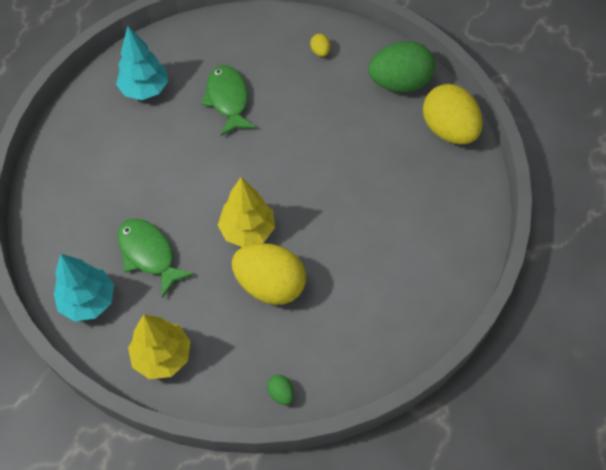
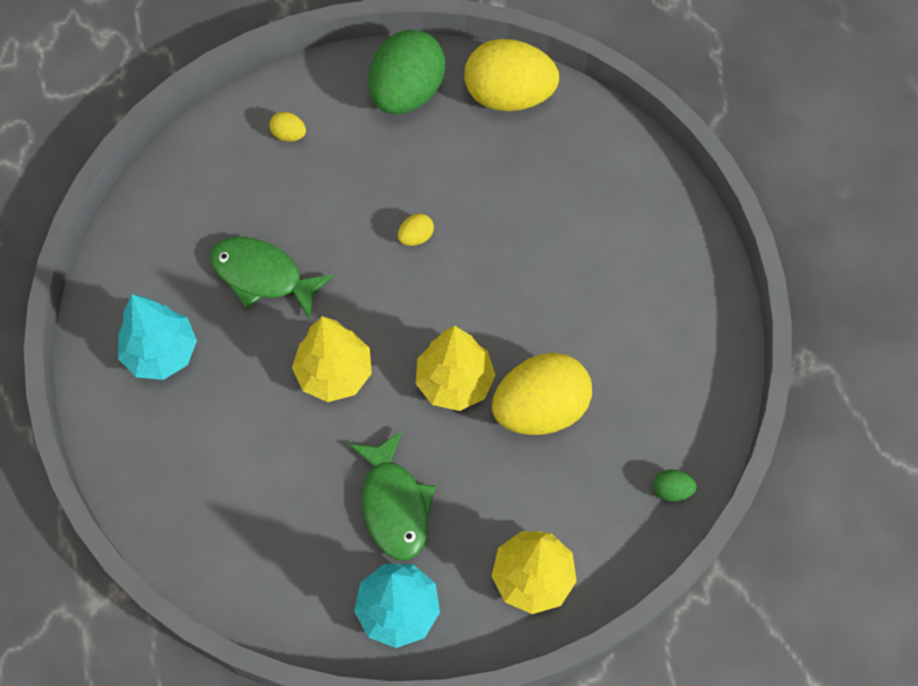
camera: 50 degrees left, 5 degrees up
(149, 254) = (394, 505): green fish -> green fish turned 105 degrees counterclockwise
(201, 171) = (334, 374): none -> yellow tree
(317, 149) = (416, 237): none -> yellow egg

